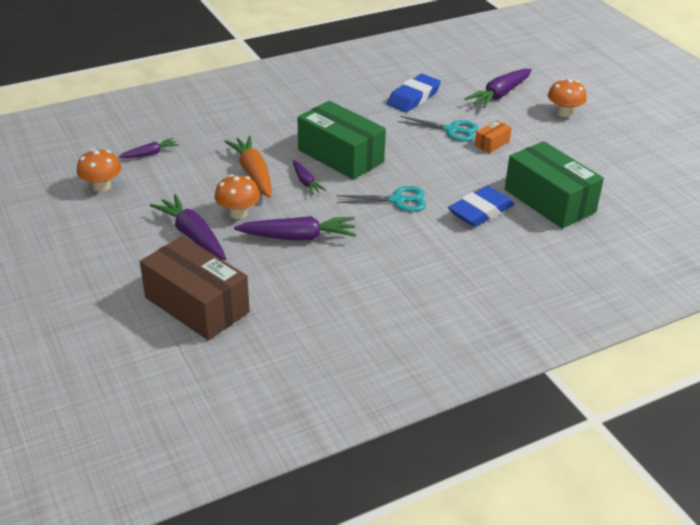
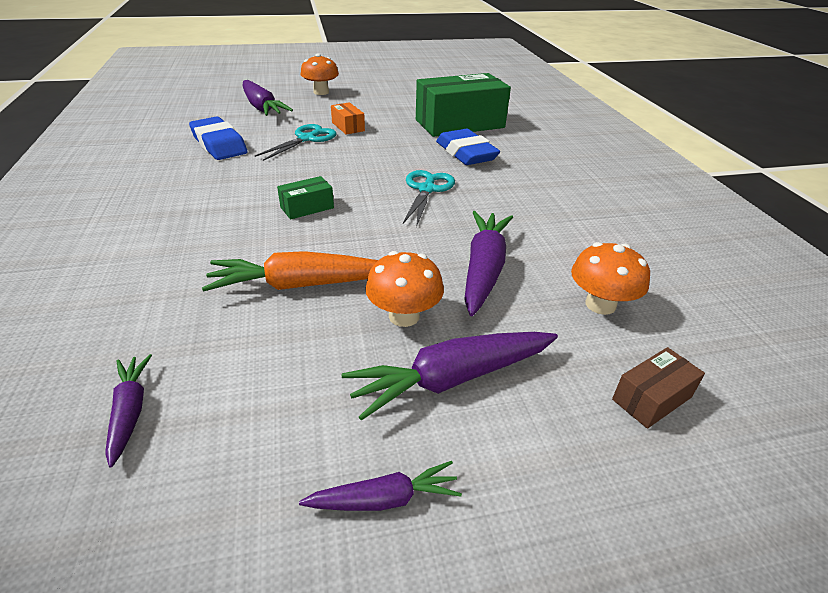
camera: 75 degrees left, 0 degrees up
(102, 187) = (201, 523): orange mushroom -> orange mushroom (600, 304)
(197, 305) = (651, 398): brown box -> brown box, size x0.43
(306, 182) = (352, 242): purple carrot -> purple carrot (384, 499)
(340, 156) = (307, 207): green box -> green box, size x0.43

